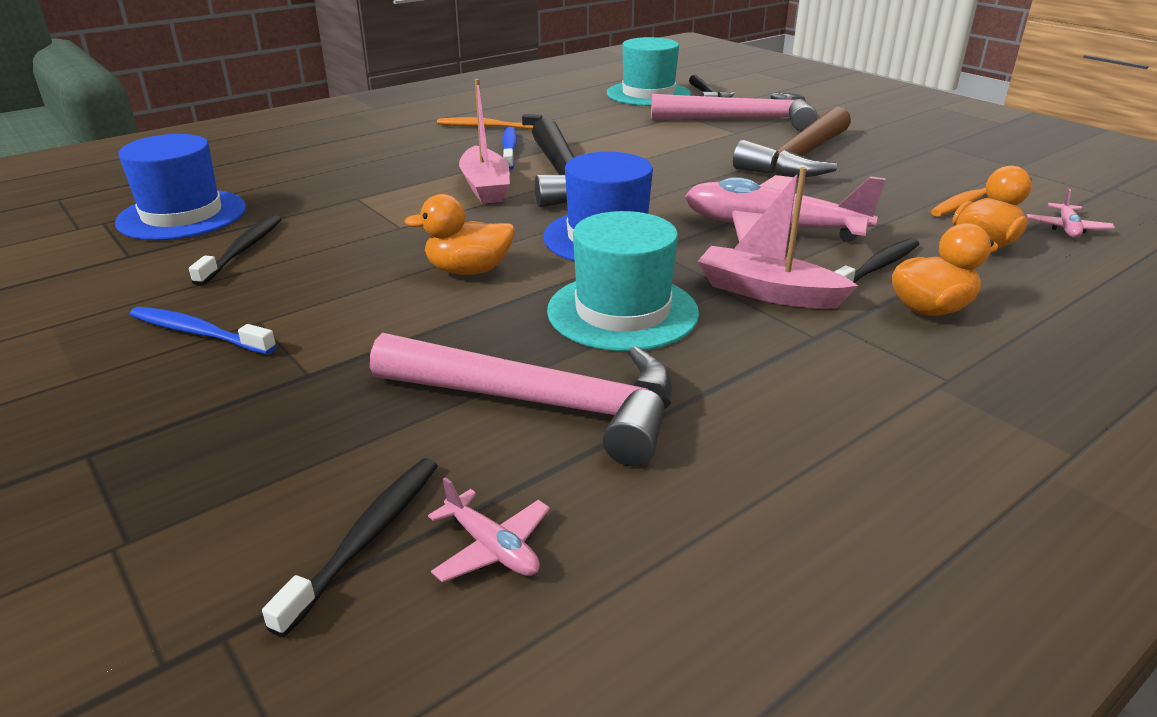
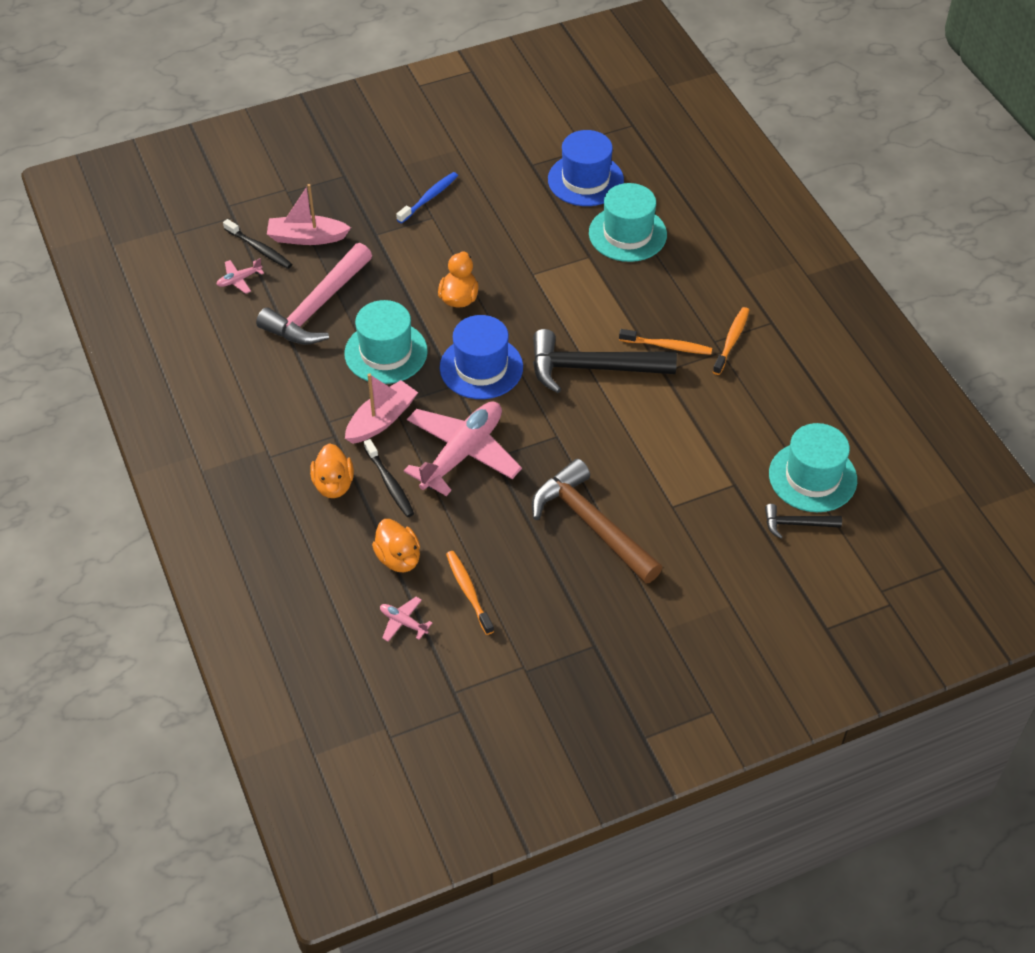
camera: 105 degrees right, 20 degrees up
(242, 250) = (522, 208): black toothbrush -> none
(308, 182) = (627, 234): none -> turquoise hat
(485, 187) = (589, 322): pink boat -> pink boat (306, 237)
(509, 149) = (667, 346): blue toothbrush -> orange toothbrush
(742, 120) = (707, 523): pink hammer -> none

